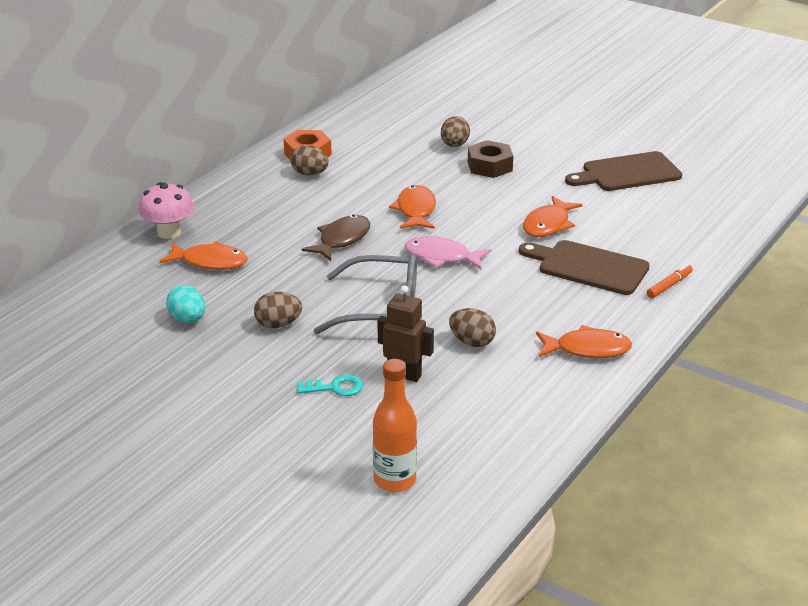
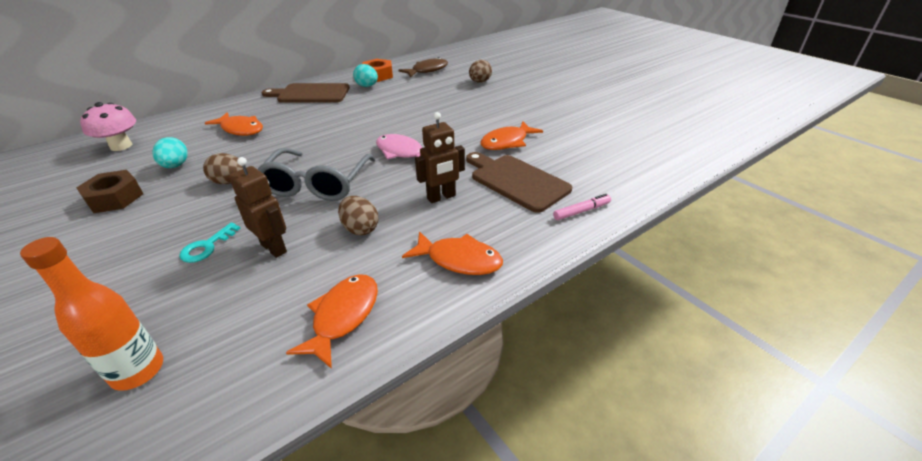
camera: 20 degrees right, 5 degrees up
(169, 232) = (240, 107): pink mushroom -> pink mushroom (121, 146)
(309, 174) = (367, 86): brown egg -> turquoise egg
(335, 387) = (207, 247): turquoise key -> turquoise key turned 105 degrees clockwise
(342, 240) = (343, 129): brown fish -> brown fish (427, 70)
(381, 309) = (317, 184): grey glasses -> grey glasses turned 75 degrees clockwise
(415, 210) = (414, 117): orange fish -> orange fish (343, 316)
(490, 166) = (494, 97): brown nut -> brown nut (115, 198)
(525, 297) = (441, 197): none -> brown robot
(627, 173) = (598, 115): brown cutting board -> brown cutting board (310, 94)
(669, 285) = (581, 211): orange marker -> pink marker

